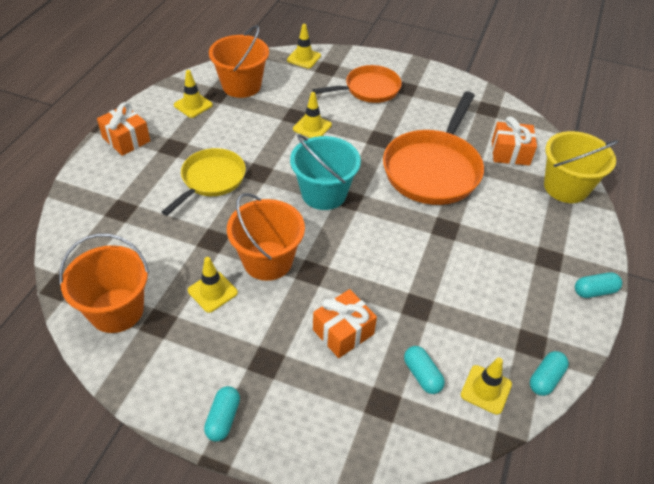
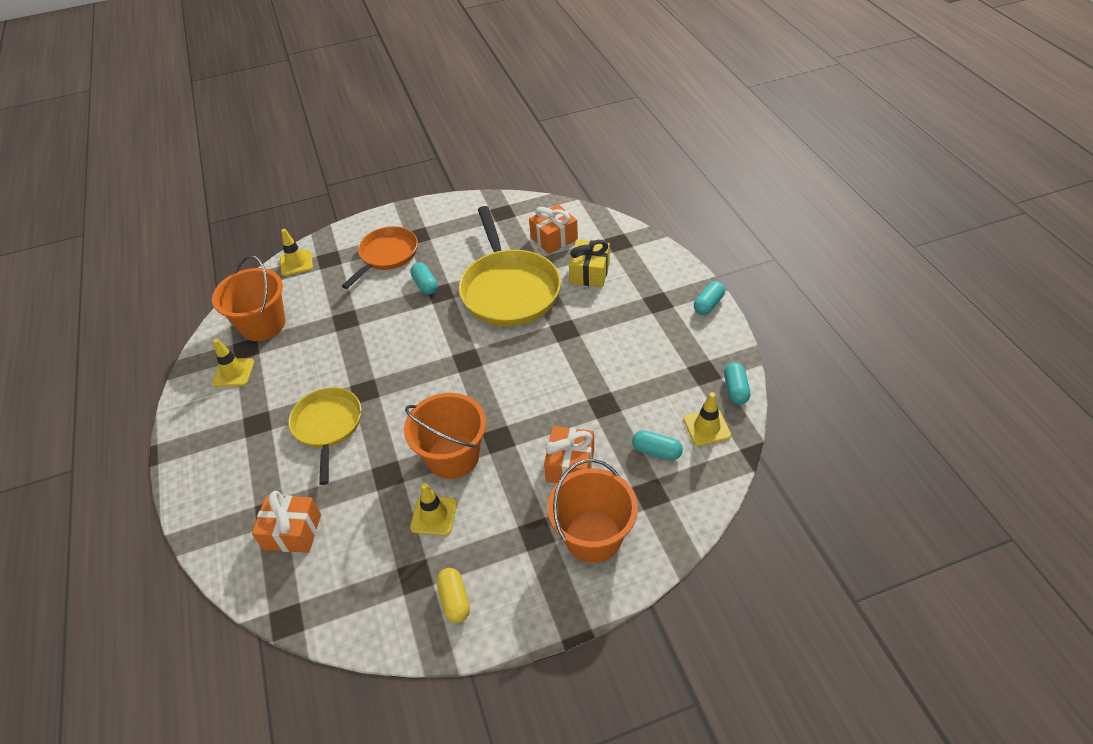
camera: 35 degrees left, 0 degrees up
(116, 310) = (366, 596): orange bucket -> orange bucket (593, 536)
(126, 139) = (200, 448): orange gift -> orange gift (292, 532)
(164, 361) = (454, 600): none -> yellow capsule
(223, 418) = (549, 601): turquoise capsule -> turquoise capsule (425, 285)
(312, 127) = (371, 320): yellow traffic cone -> none
(324, 193) = (441, 369): turquoise bucket -> none
(433, 169) = (509, 290): orange pan -> yellow pan
(513, 197) = (589, 273): none -> yellow gift
(566, 187) = (618, 240): yellow bucket -> none

